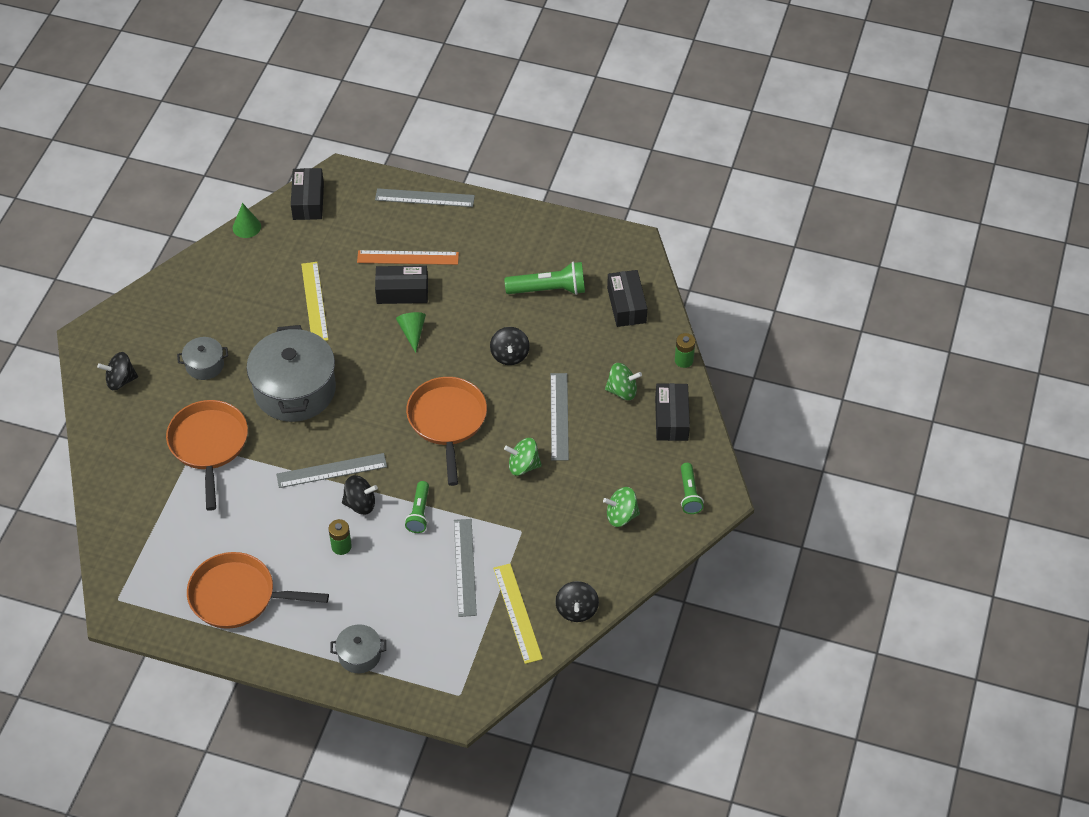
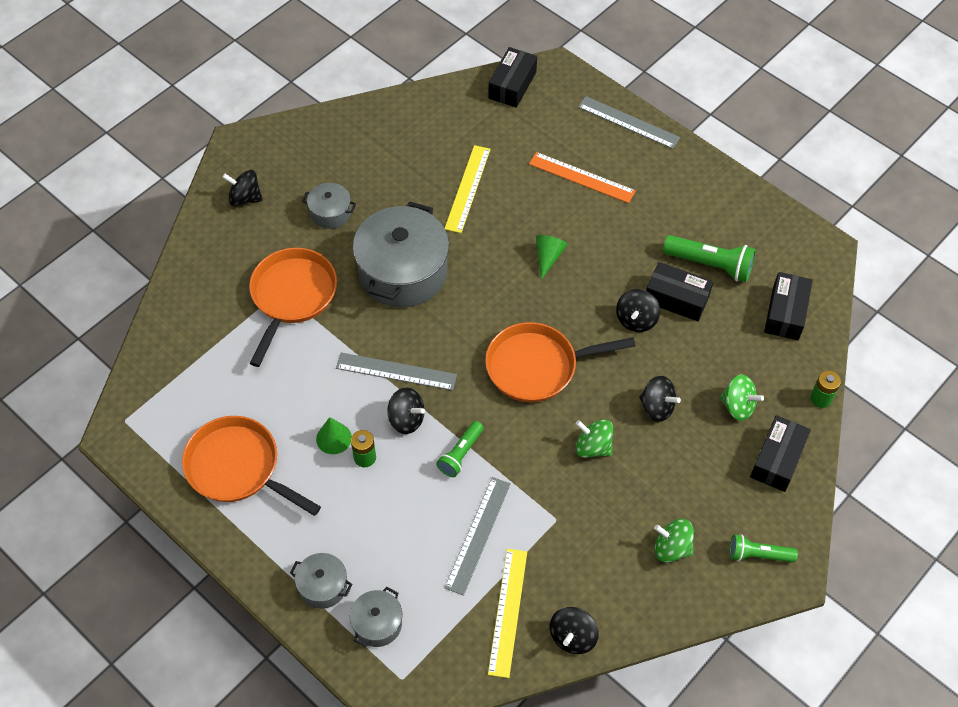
camera: 25 degrees right, 5 degrees up
(246, 227) = (441, 89): green cone -> green cone (333, 438)
(402, 292) = (559, 211): black box -> black box (676, 298)
(418, 664) = (377, 624): none -> grey pot
(447, 422) = (537, 366): orange pan -> orange pan turned 120 degrees counterclockwise
(559, 416) = (657, 407): grey ruler -> black spinning top
(689, 494) = (758, 555): green flashlight -> green flashlight turned 75 degrees clockwise

